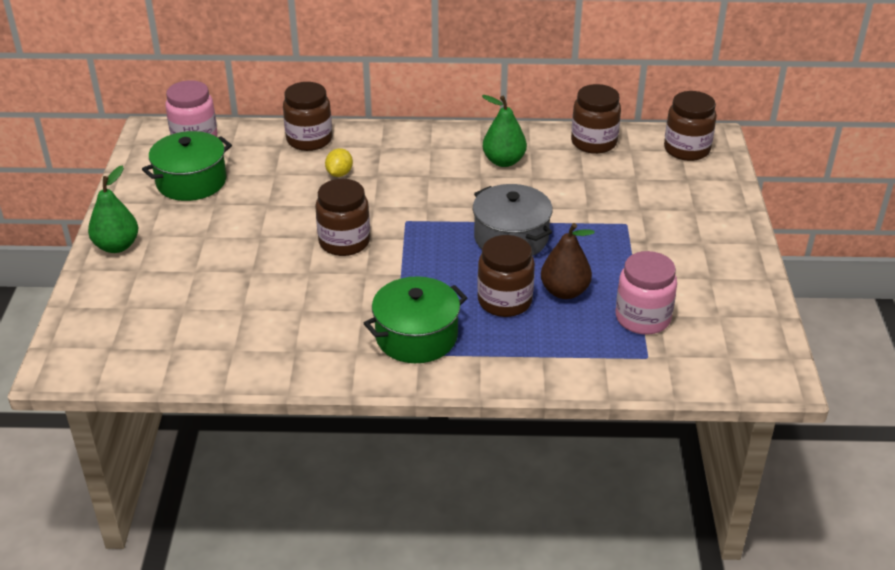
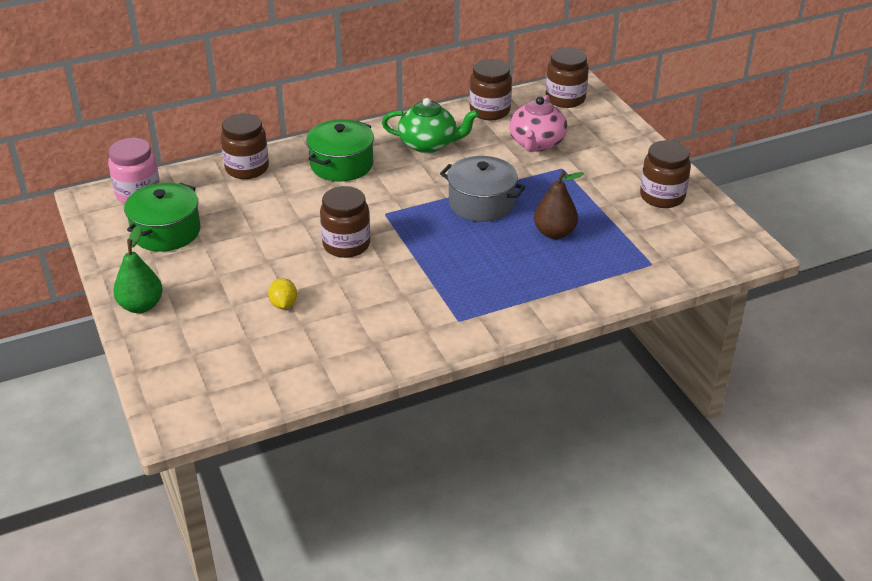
camera: 25 degrees left, 0 degrees up
(339, 174) = (297, 190): yellow lemon -> yellow lemon (283, 304)
(416, 336) = (465, 302): green pot -> green pot (341, 165)
(503, 161) = (429, 144): green pear -> green teapot
(504, 301) = (514, 254): brown jar -> brown jar (662, 197)
(618, 190) = (536, 143): none -> pink teapot
(642, 318) = (627, 236): pink jar -> none

